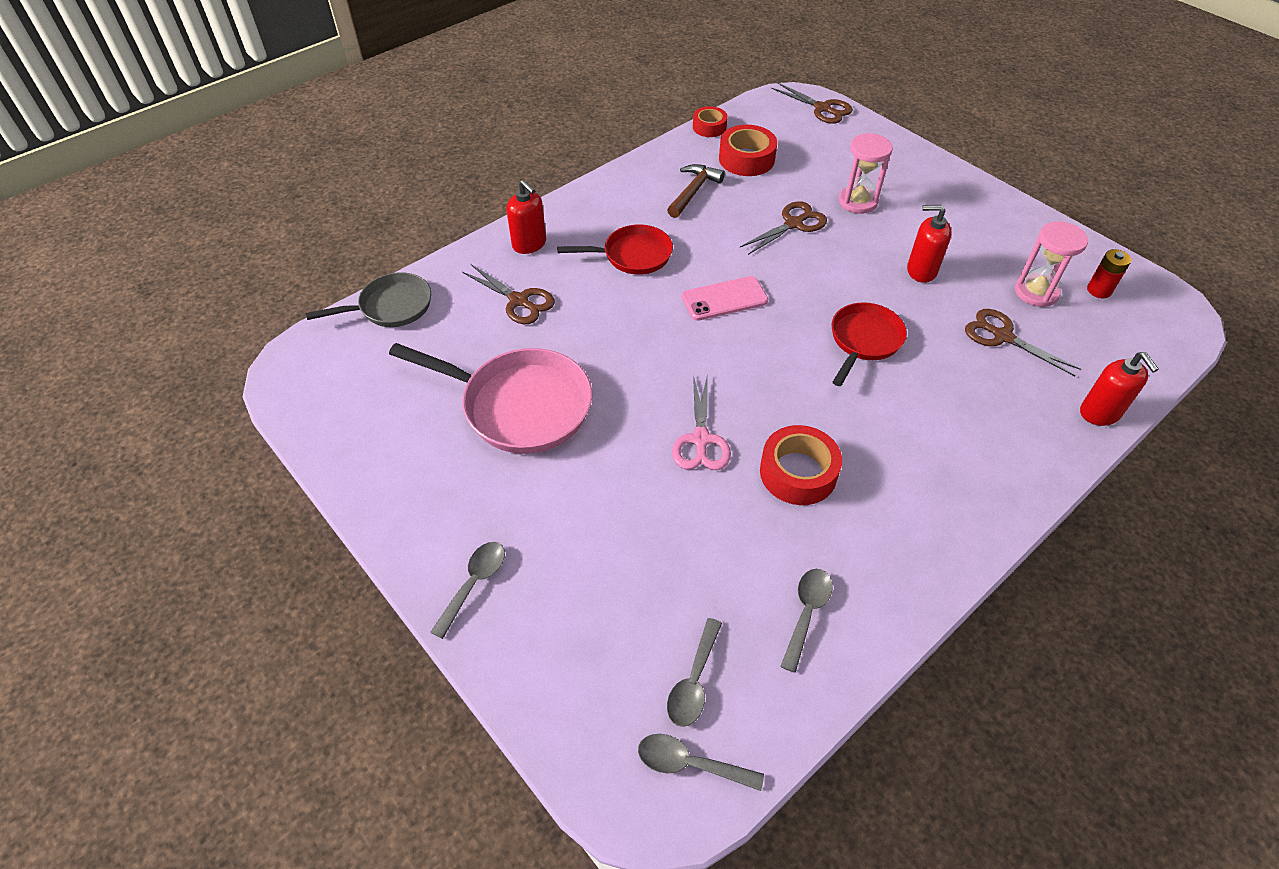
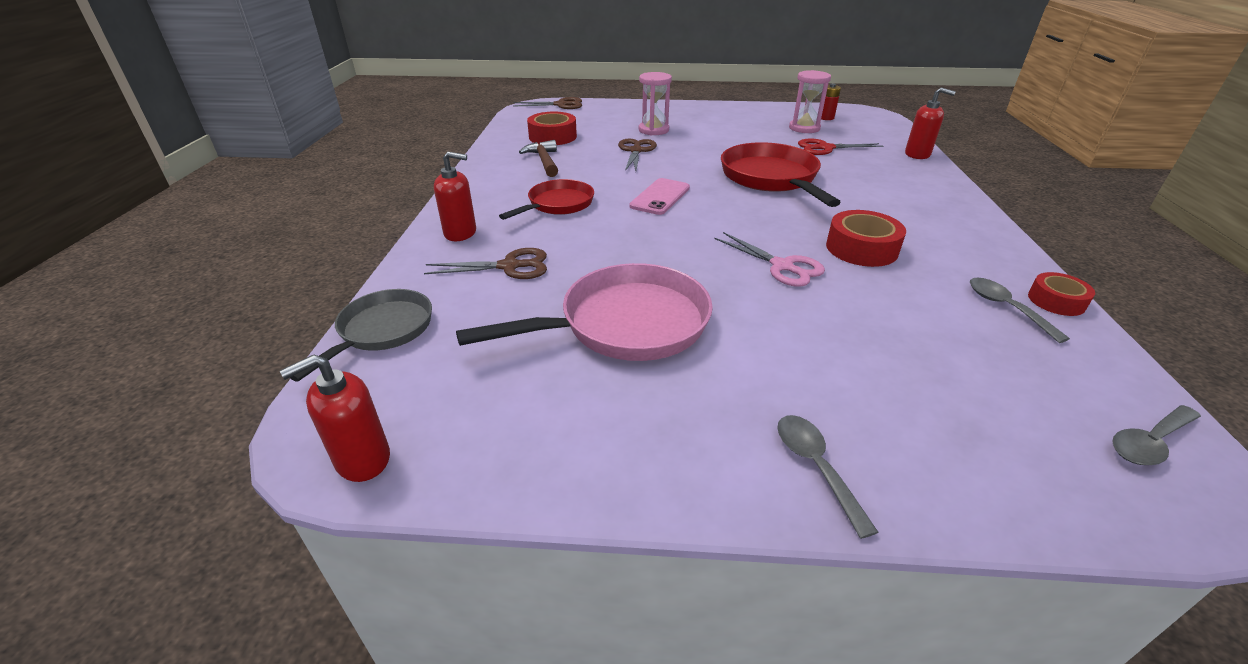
camera: 45 degrees left, 15 degrees down
(694, 681) = (1047, 393): grey spoon -> none
(709, 127) = (500, 132): red tape -> red tape (1056, 301)
(864, 341) = (771, 178): red pan -> red pan, size x1.61
(921, 271) = (740, 142): red soap dispenser -> red soap dispenser (362, 459)
(1002, 336) = (825, 148): brown scissors -> red scissors

